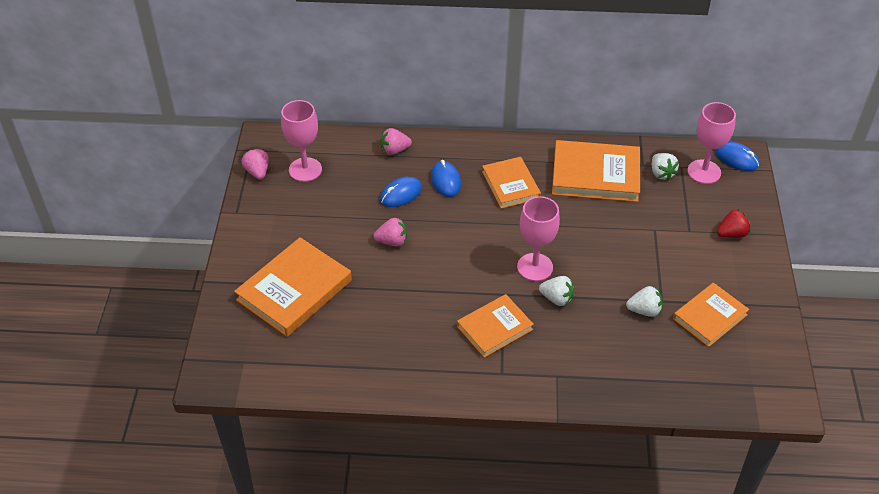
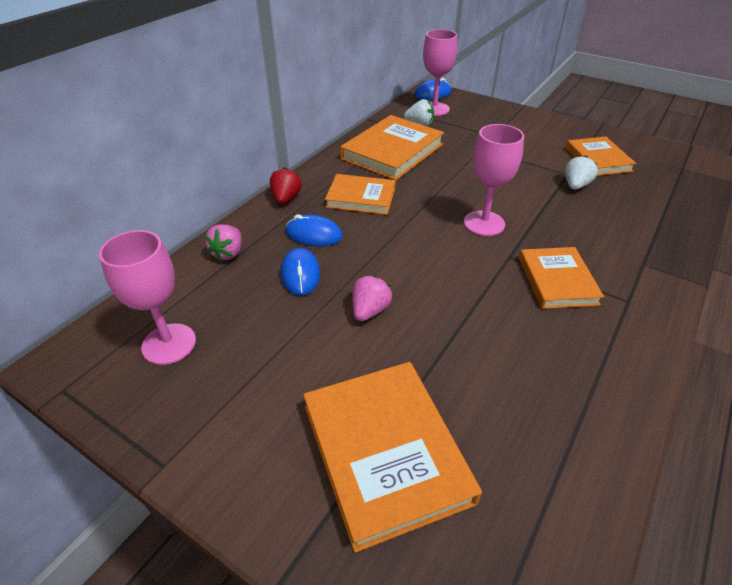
camera: 60 degrees left, 5 degrees down
(257, 172) = (112, 400): pink strawberry -> none
(556, 299) = (535, 226): white strawberry -> none
(732, 234) = (510, 121): red strawberry -> red strawberry (286, 198)

